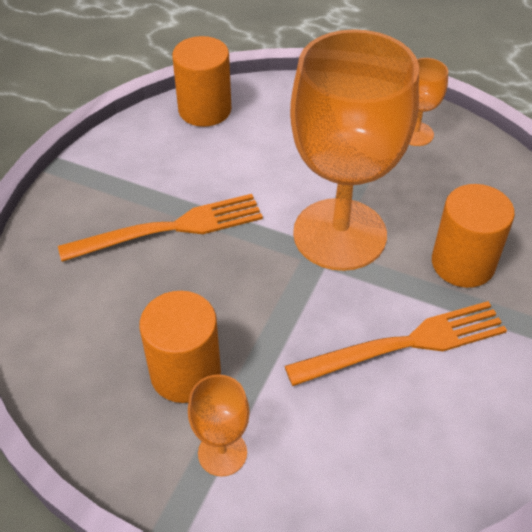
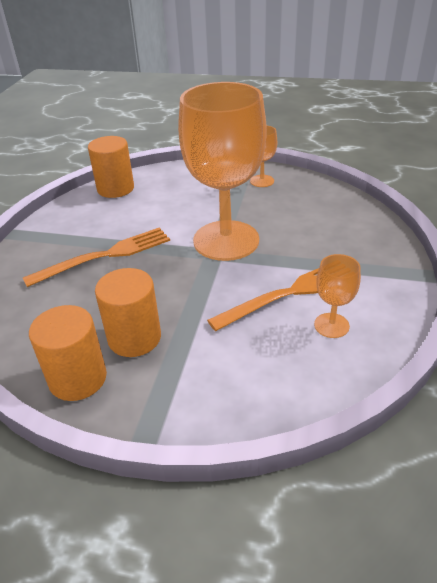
camera: 10 degrees left, 10 degrees down
(222, 453) = (173, 382): orange goblet -> orange goblet (331, 325)
(462, 263) = (314, 243): orange cylinder -> orange cylinder (78, 378)

